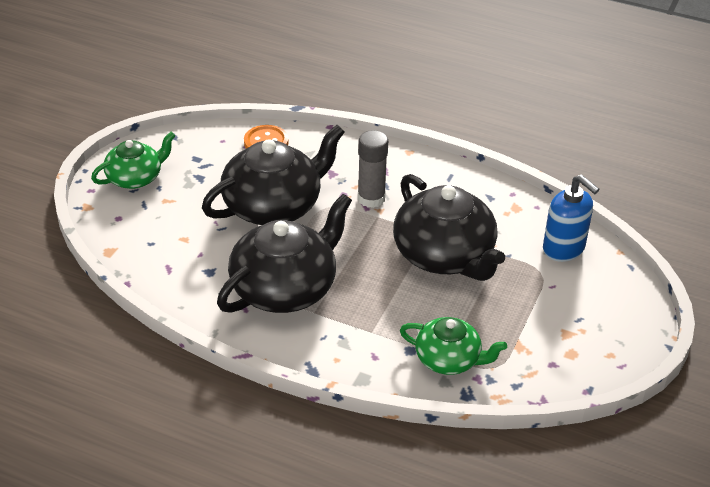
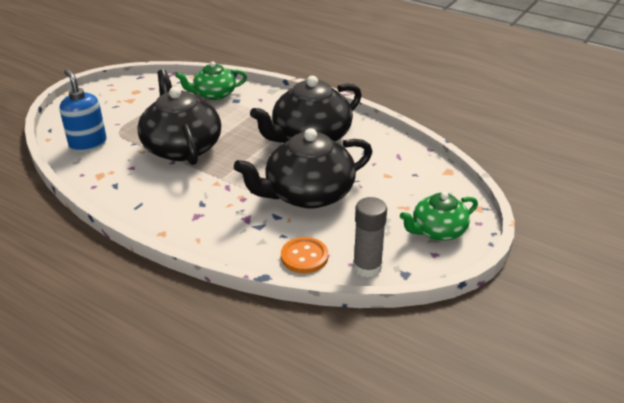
camera: 170 degrees left, 5 degrees down
(371, 198) = (219, 192): grey glue stick -> grey glue stick (367, 267)
(449, 359) = (214, 94): green teapot -> green teapot turned 45 degrees counterclockwise

